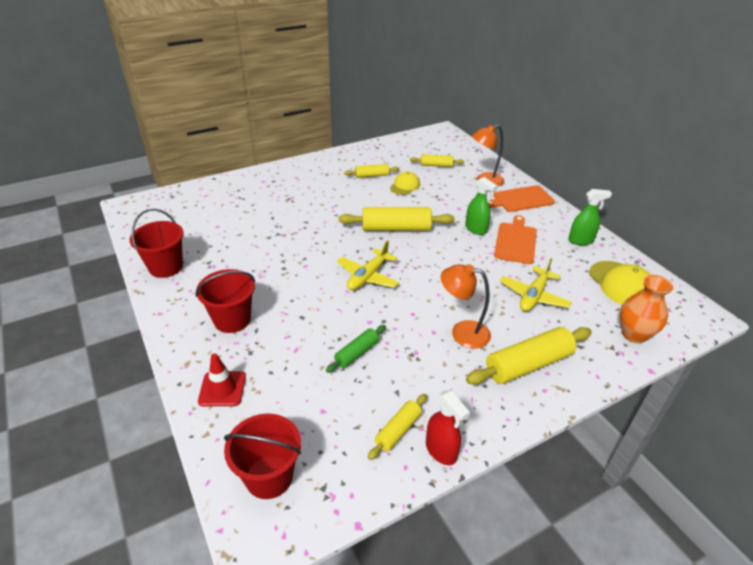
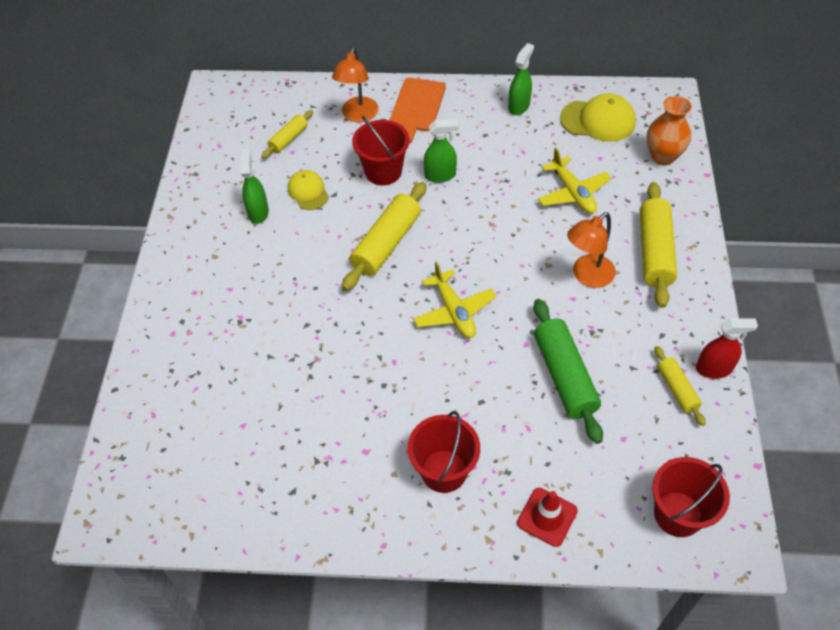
camera: 55 degrees left, 15 degrees up
(166, 267) = (293, 513): red bucket -> red bucket (383, 171)
(357, 353) = (564, 376): green rolling pin -> green rolling pin, size x1.80
(371, 175) = (258, 212): yellow rolling pin -> green spray bottle
(515, 241) = (484, 156): orange cutting board -> none

